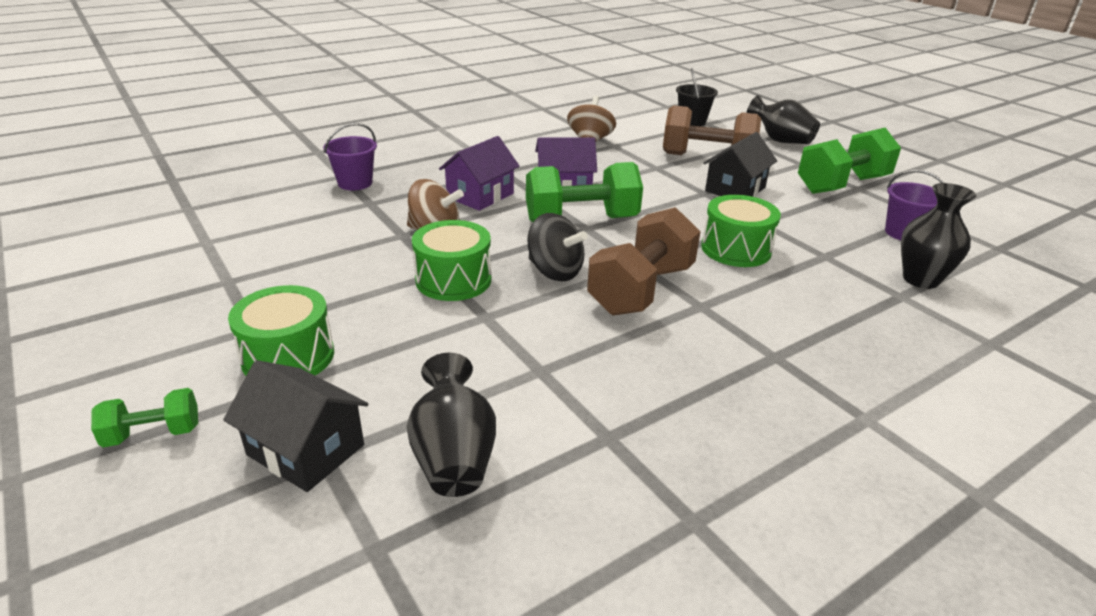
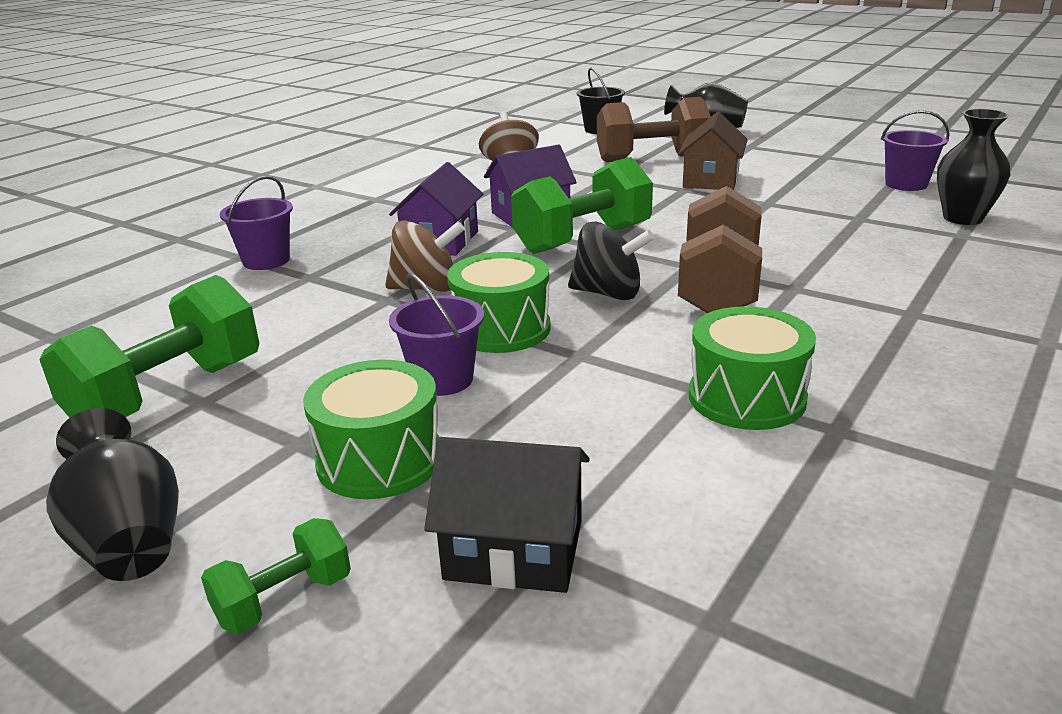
camera: 20 degrees left, 5 degrees down
(379, 309) = (442, 379): none -> purple bucket
(454, 457) = (698, 499): black vase -> black vase (129, 540)
(735, 189) = (711, 180): black house -> brown house
(736, 249) = (770, 231): green drum -> green drum (746, 397)
(842, 185) = (807, 156): green dumbbell -> green dumbbell (168, 394)

